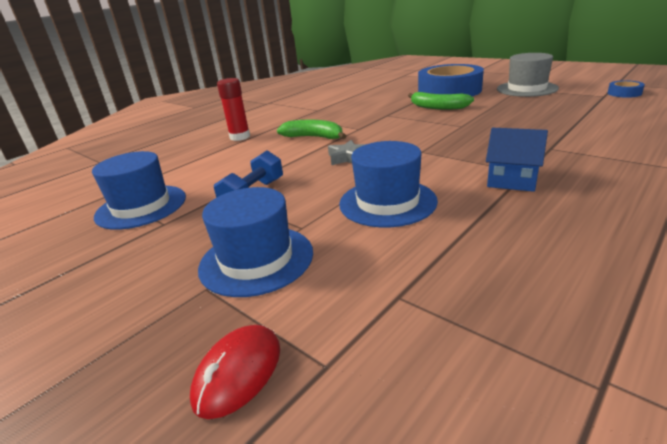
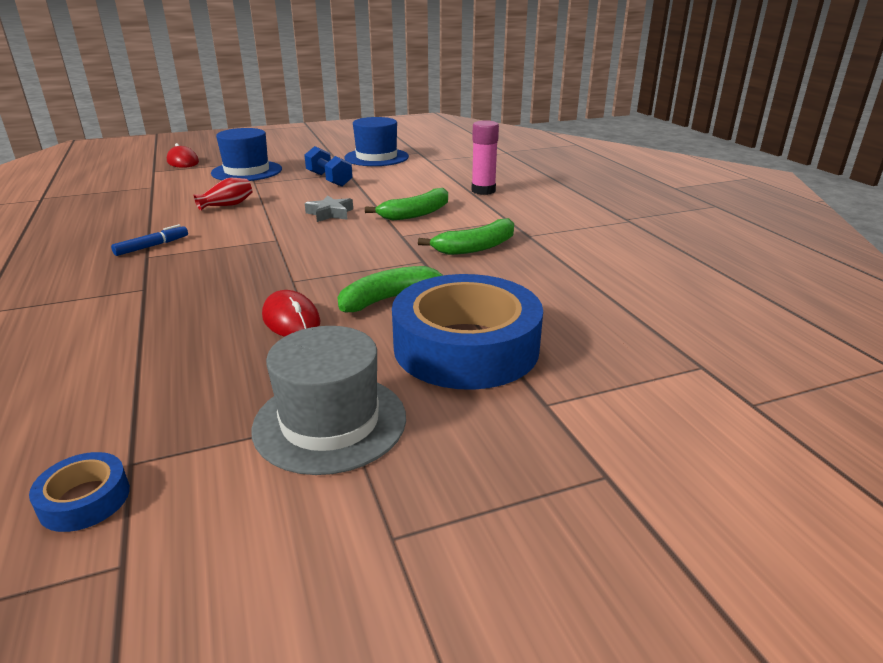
camera: 115 degrees right, 0 degrees up
(240, 137) = (483, 191): red glue stick -> pink glue stick
(351, 112) = (476, 247): none -> green banana
(387, 202) = (227, 205): blue hat -> red vase
(492, 112) = (291, 320): none -> red mouse
(512, 180) = (152, 246): blue house -> blue marker

